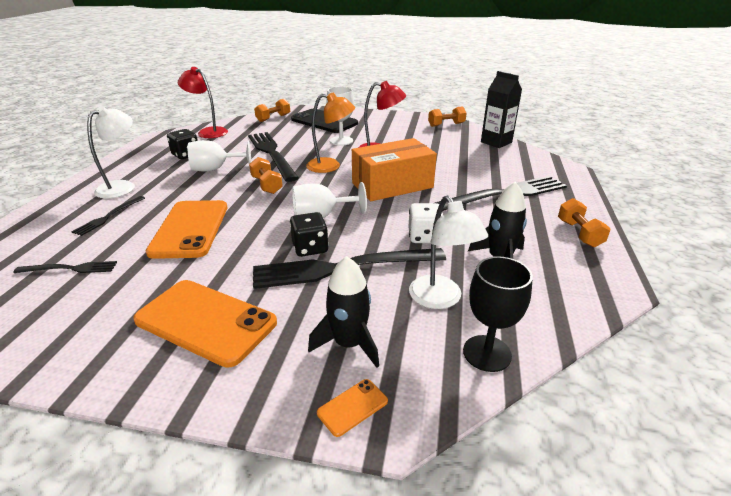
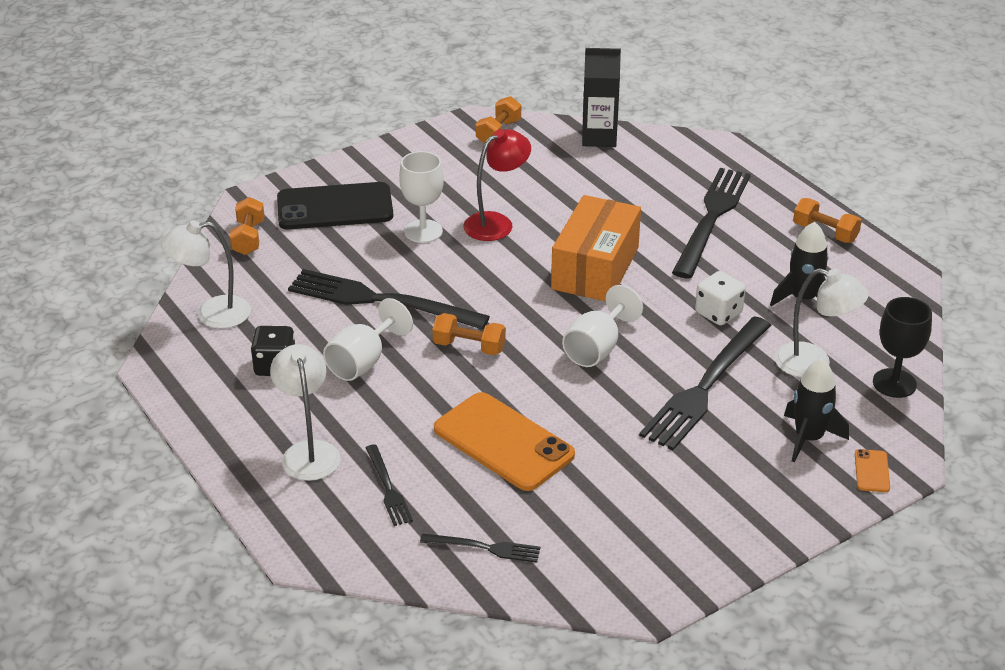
camera: 45 degrees left, 5 degrees up
(70, 269) = (484, 548): black fork -> black fork turned 60 degrees clockwise
(206, 321) = (689, 496): orange phone -> none
(208, 132) = (212, 314): red lamp -> white lamp
(310, 248) = (648, 386): black dice -> none
(330, 166) = (486, 279): orange lamp -> none

